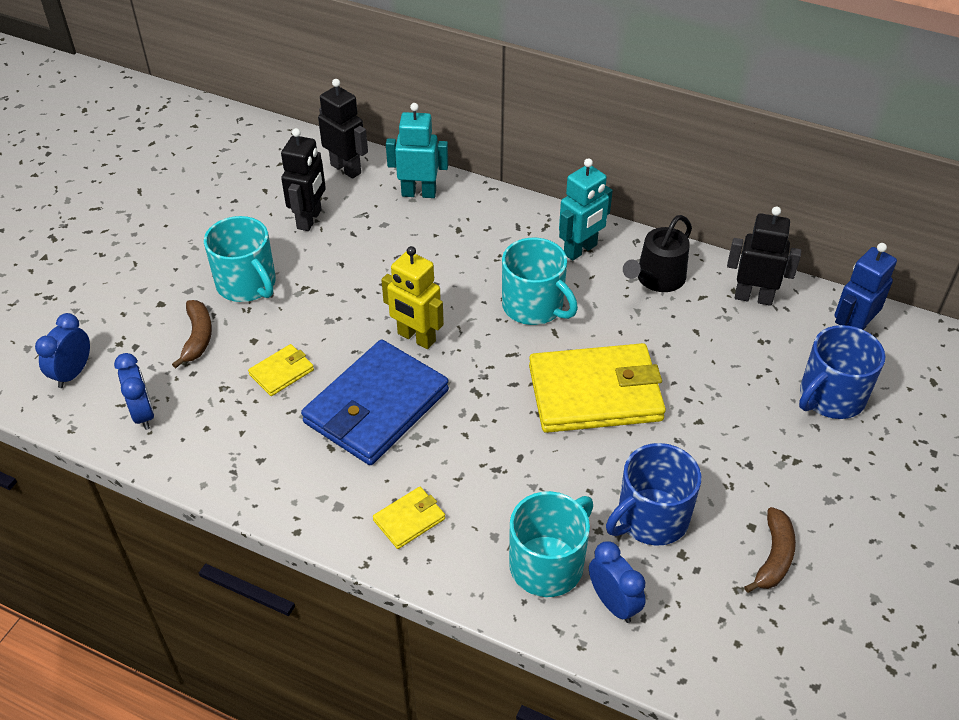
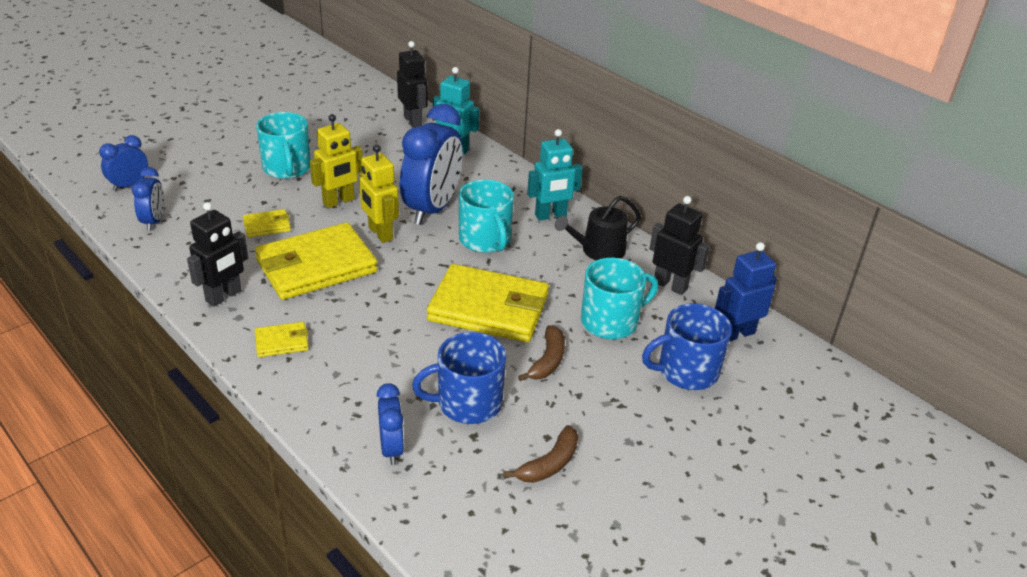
camera: 20 degrees right, 10 degrees down
(197, 337) = (227, 189): brown banana -> brown banana (547, 361)
(309, 219) = (362, 143): black robot -> black robot (224, 296)
(340, 310) = (339, 201): none -> yellow robot
(376, 407) = (316, 266): blue wallet -> yellow wallet
(450, 284) = (432, 209): none -> blue clock
(548, 564) = (361, 405): turquoise mug -> turquoise mug (610, 321)

